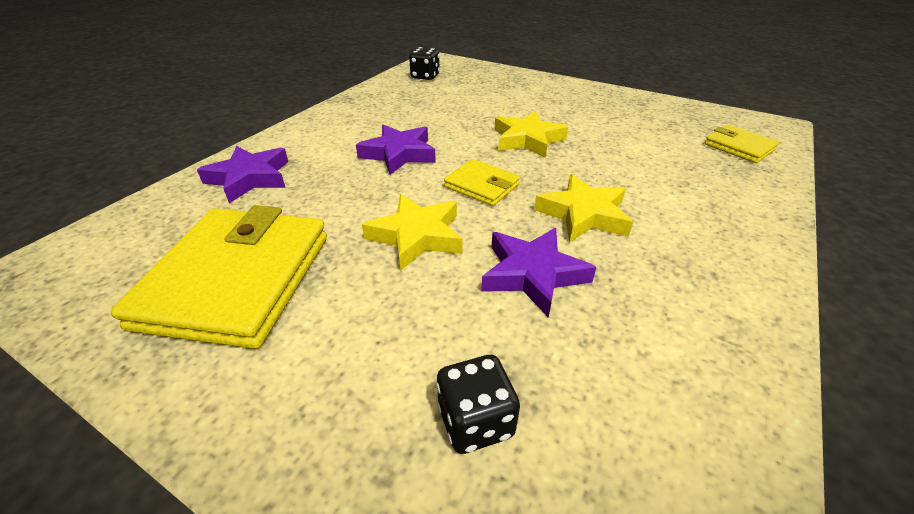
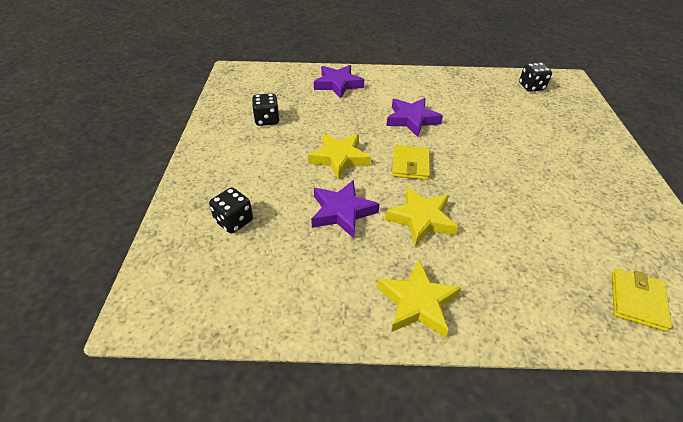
camera: 60 degrees right, 5 degrees up
(237, 280) = (267, 120): yellow wallet -> black dice
(527, 139) = (493, 166): yellow star -> yellow star (417, 303)

